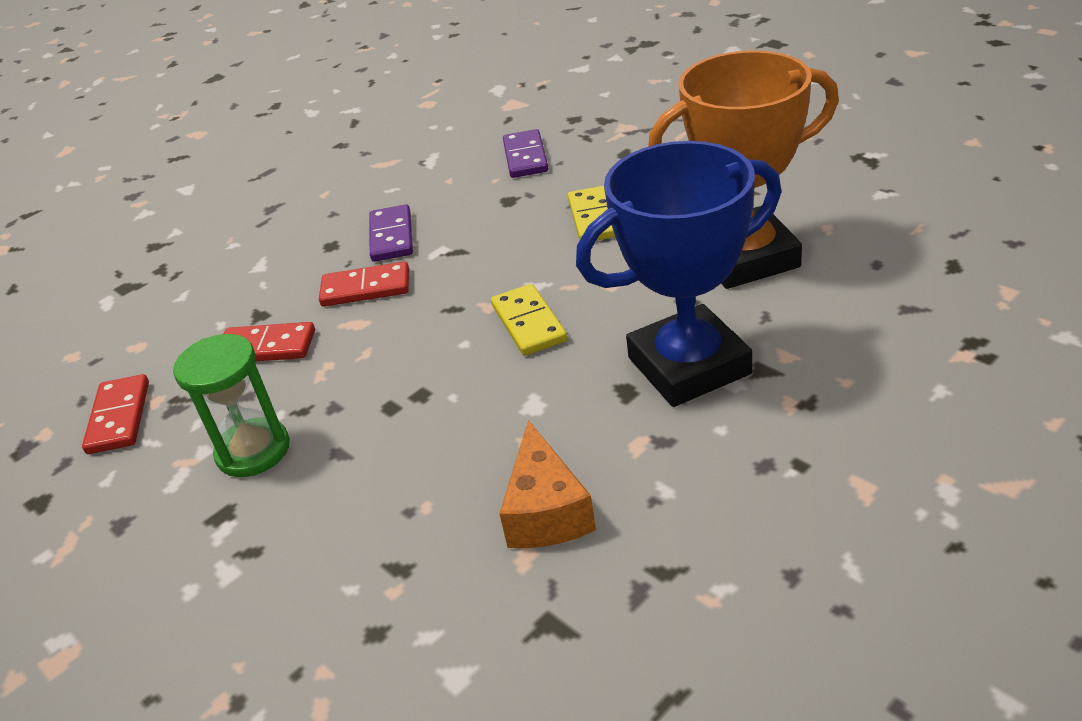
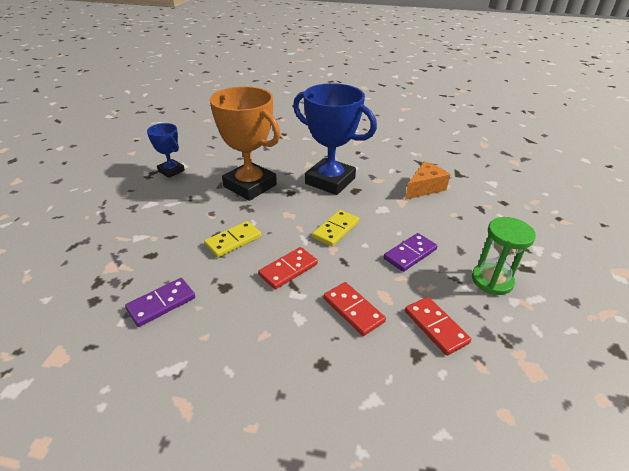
camera: 130 degrees left, 0 degrees up
(119, 417) = (547, 363): red domino -> red domino (288, 269)
(392, 236) = (293, 329): purple domino -> purple domino (410, 254)
(865, 179) = (171, 171): none -> blue trophy

